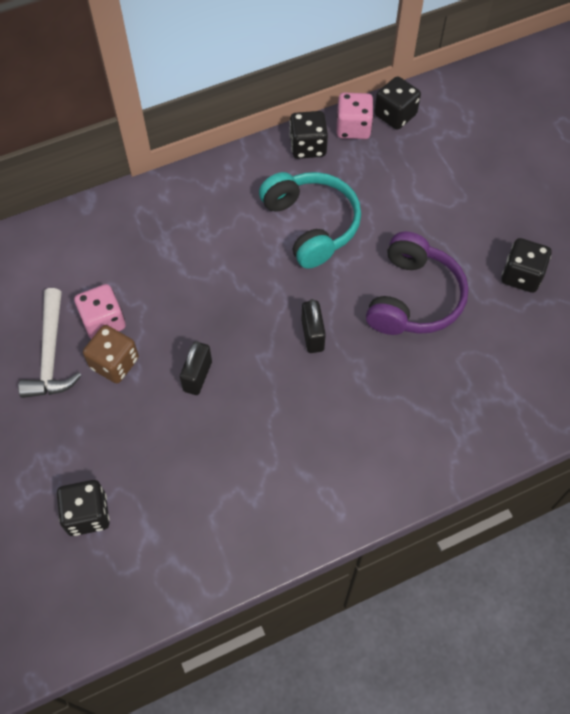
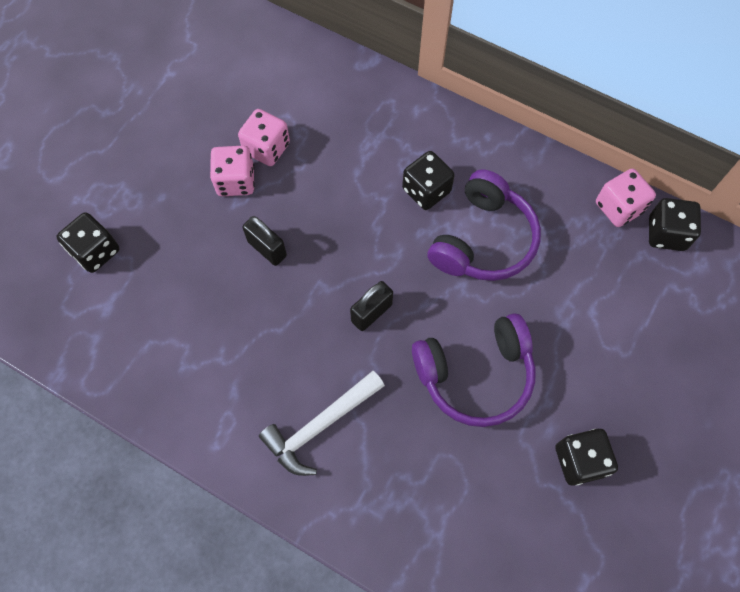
camera: 55 degrees right, 5 degrees up
(51, 355) = (212, 133): white hammer -> white hammer (319, 426)
(114, 363) = (236, 181): brown dice -> pink dice
(197, 376) = (267, 249): black padlock -> black padlock turned 60 degrees clockwise
(308, 147) = (564, 184): black dice -> black dice (426, 190)
(311, 225) = (483, 240): turquoise headphones -> purple headphones

